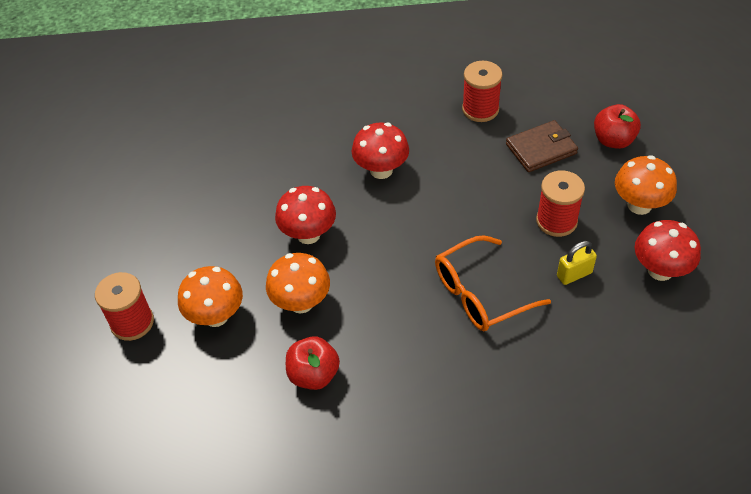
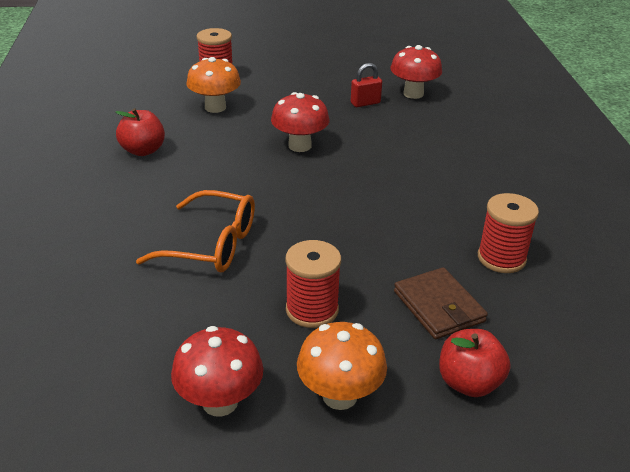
camera: 85 degrees right, 15 degrees down
(220, 181) = (365, 103): none -> red padlock
(301, 302) = (221, 143): orange mushroom -> none
(381, 170) = (387, 185): red mushroom -> red mushroom (413, 94)
(481, 293) = (211, 244): orange glasses -> orange glasses turned 135 degrees clockwise
(574, 274) = (225, 317): yellow padlock -> none

